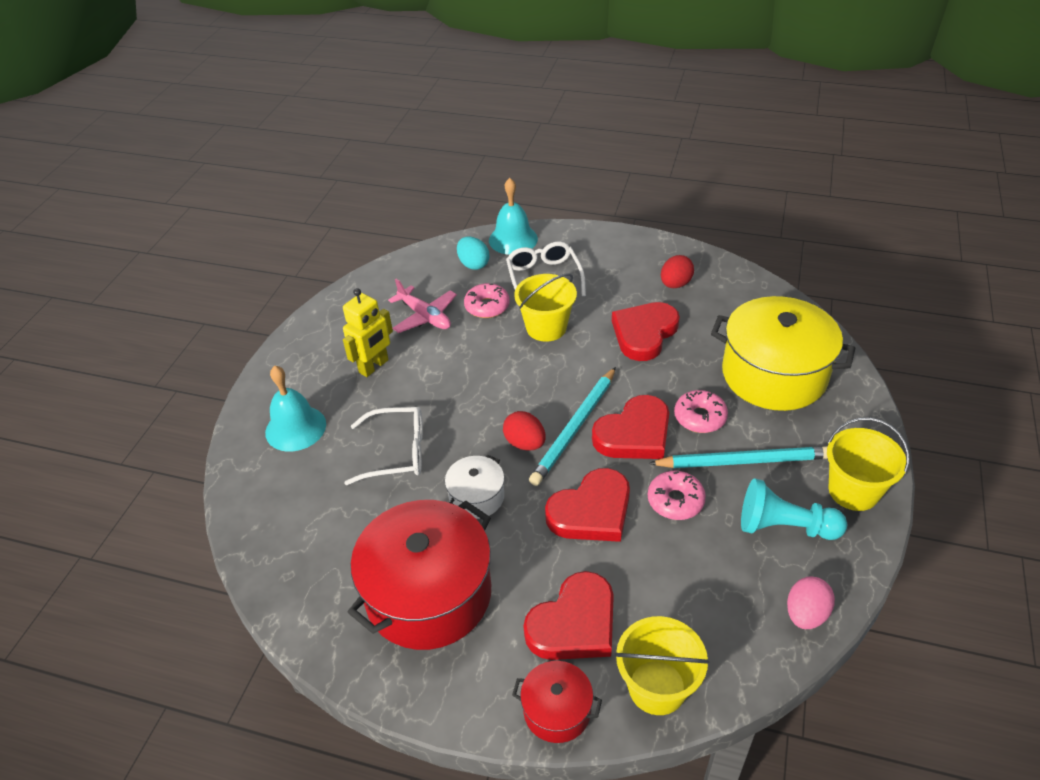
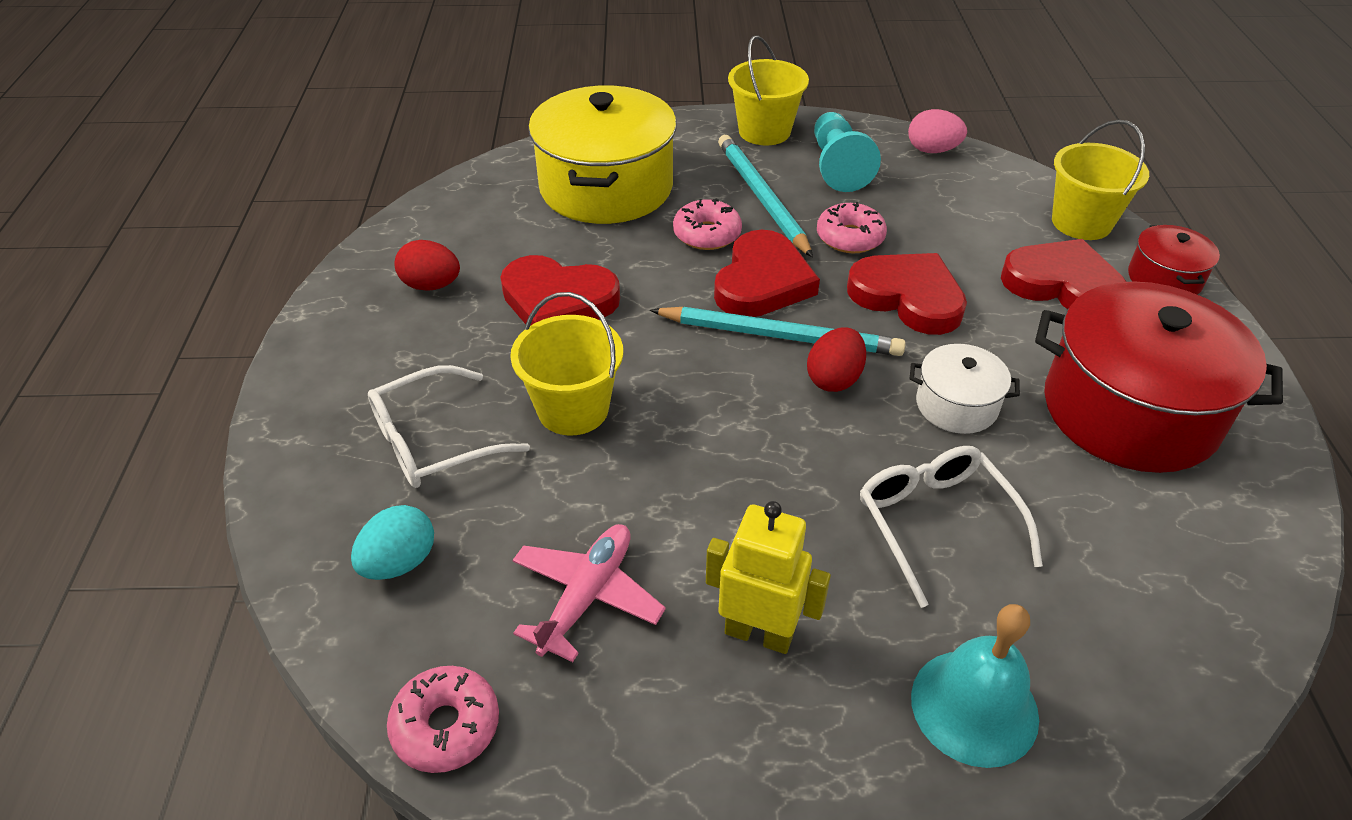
camera: 110 degrees left, 0 degrees up
(487, 306) = (534, 503): pink donut -> pink donut (446, 726)
(513, 239) = (305, 517): turquoise bell -> none
(634, 434) = (762, 282): red heart -> red heart turned 75 degrees clockwise

